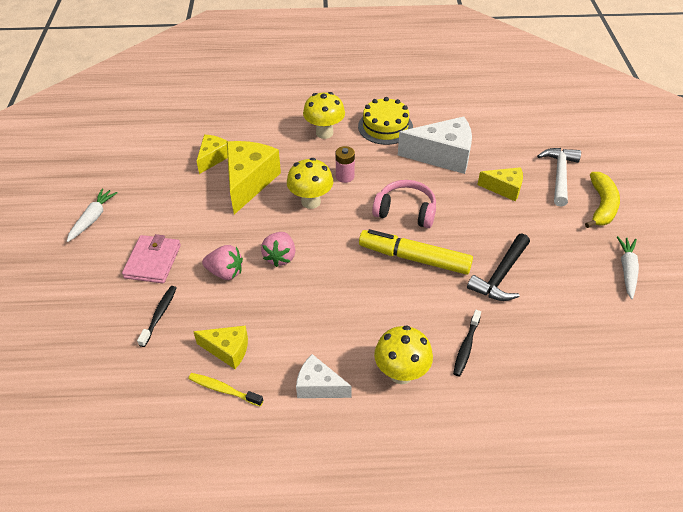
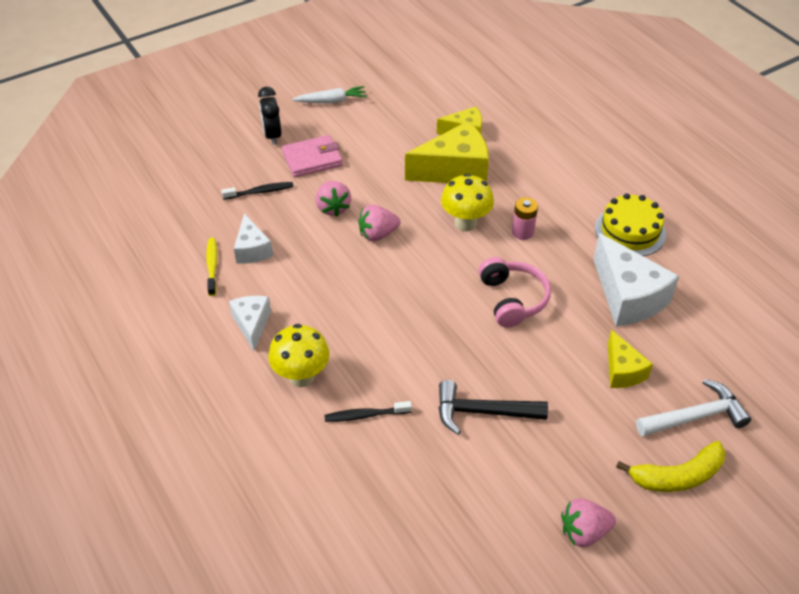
camera: 60 degrees right, 0 degrees up
(94, 276) = (272, 136): none -> black clock
(228, 350) = (252, 250): yellow cheese -> white cheese
(324, 133) = (573, 189): yellow mushroom -> none
(414, 258) = (452, 331): yellow marker -> none
(627, 270) = (584, 532): white carrot -> pink strawberry

